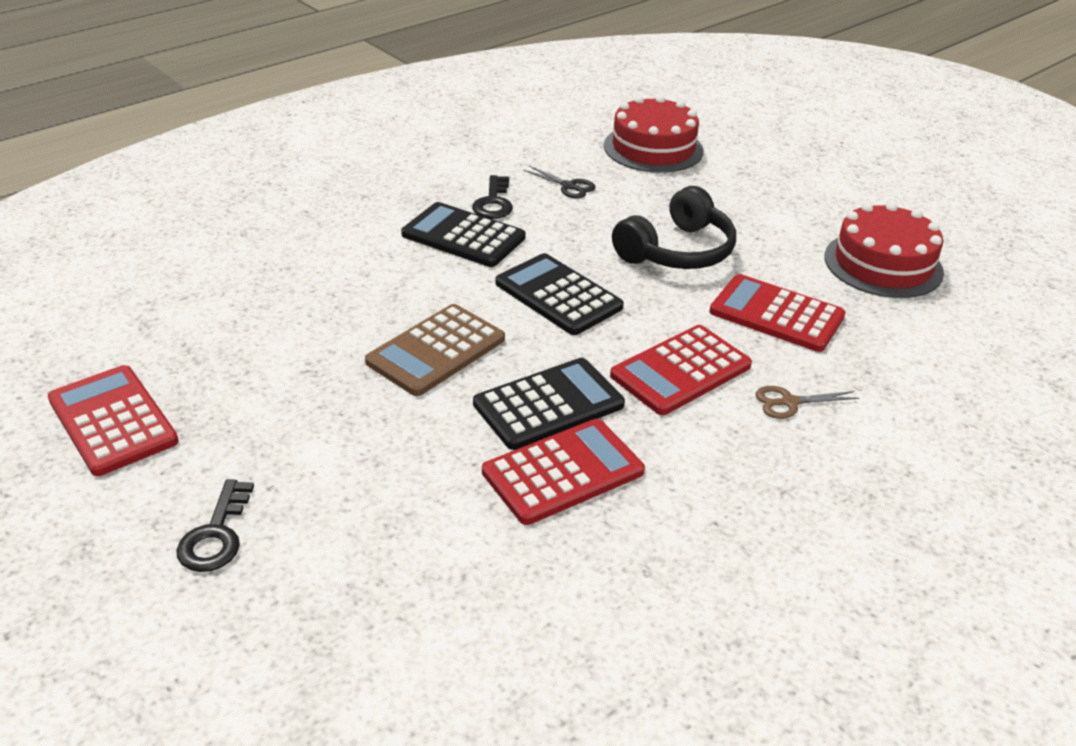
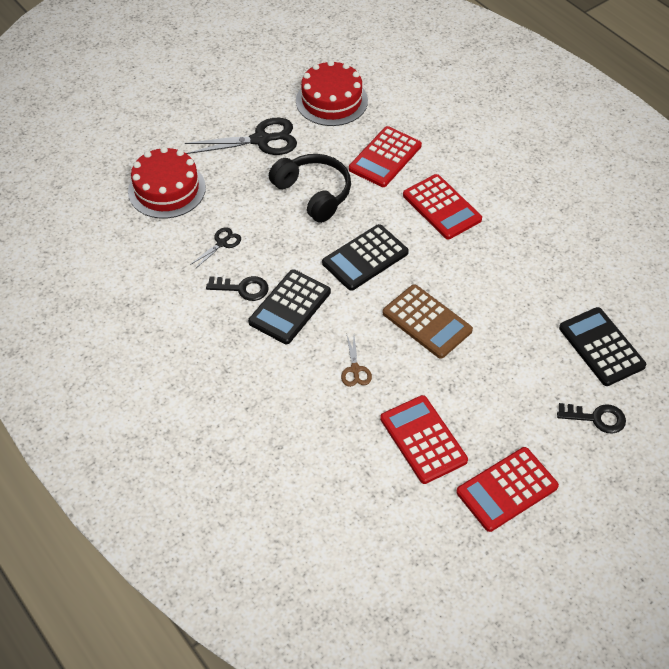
camera: 85 degrees left, 15 degrees up
(548, 404) = (476, 269): black calculator -> black calculator (601, 347)
(563, 472) = (531, 266): red calculator -> red calculator (423, 439)
(769, 208) = (261, 140): none -> black scissors
(789, 402) = (467, 166): brown scissors -> brown scissors (355, 369)

